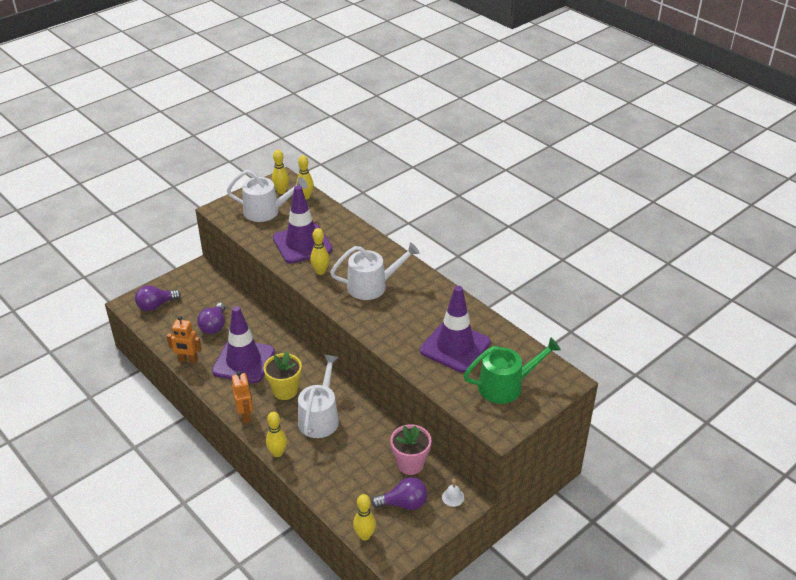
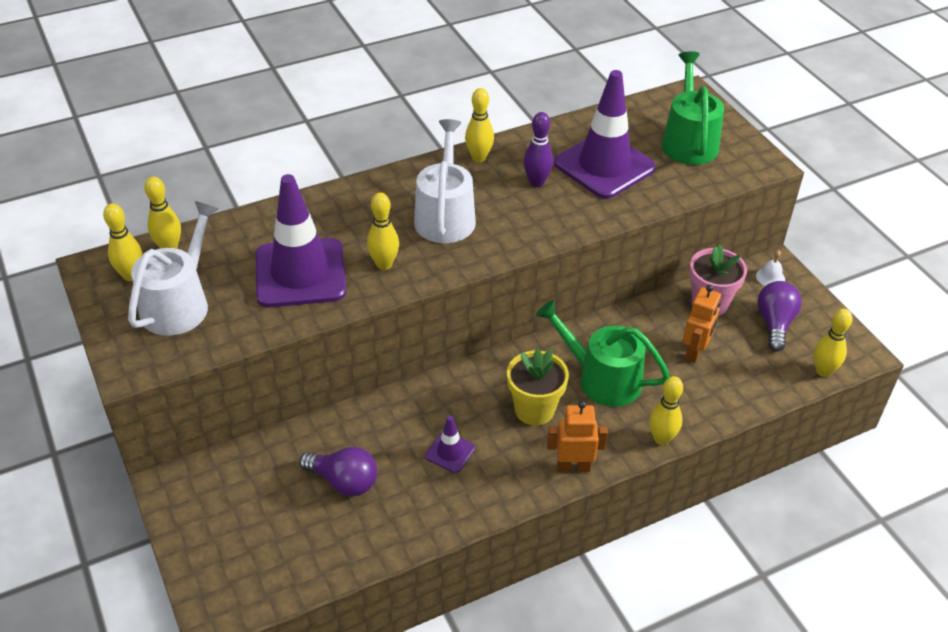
camera: 75 degrees left, 5 degrees up
(156, 305) = (244, 566): purple light bulb -> none
(188, 360) = (416, 530): orange robot -> orange robot (695, 352)
(243, 361) = (450, 452): purple traffic cone -> purple traffic cone, size x0.44
(320, 417) = (602, 378): white watering can -> green watering can
(422, 318) = (536, 182): none -> purple bowling pin
(435, 289) = (479, 158): none -> yellow bowling pin

